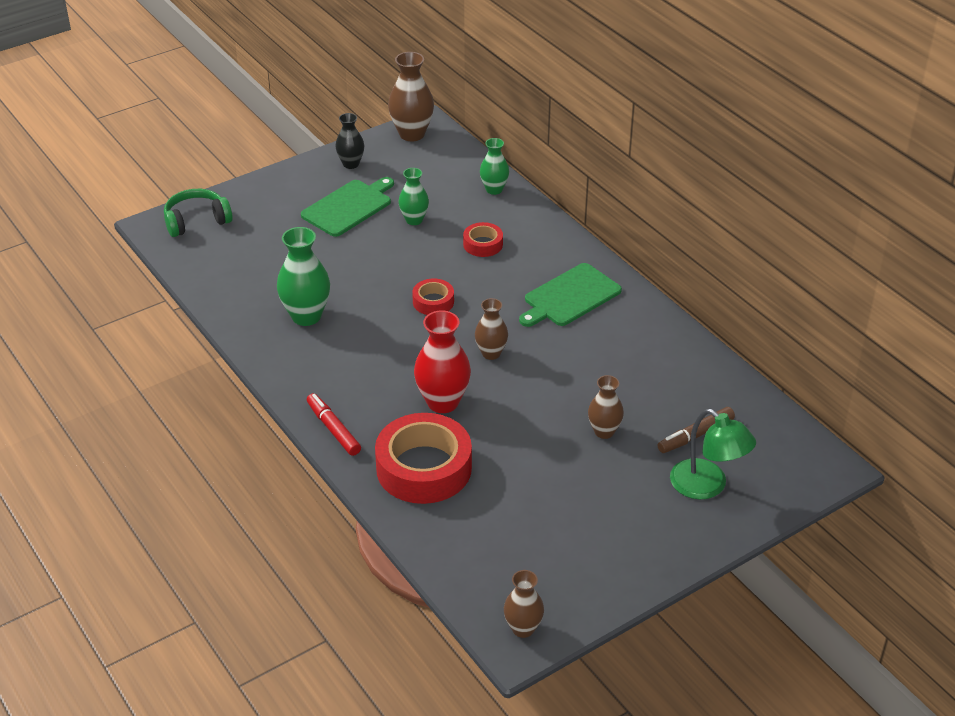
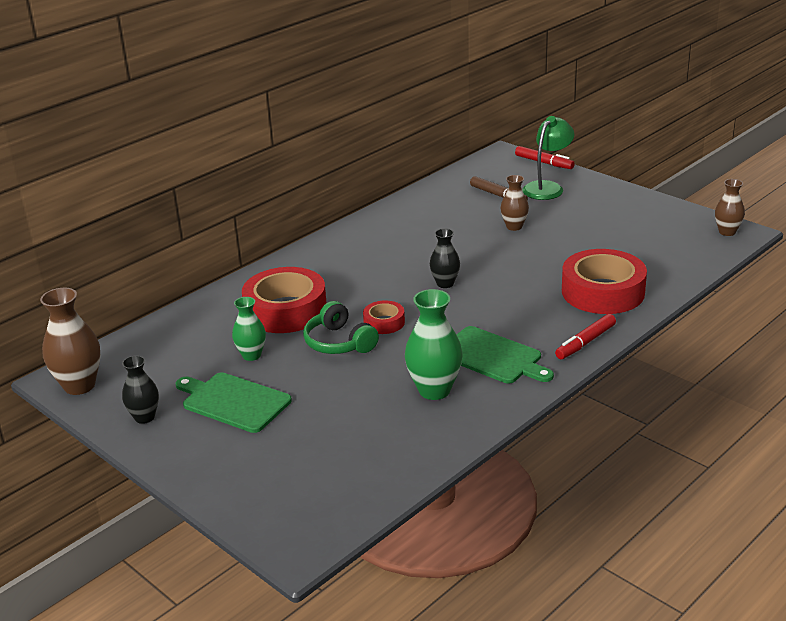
camera: 100 degrees left, 10 degrees down
(196, 221) = (281, 513): green headphones -> green headphones (339, 342)
(443, 402) = (520, 296): red vase -> none
(483, 244) = (285, 310): red tape -> red tape, size x2.05
(491, 353) = (445, 283): brown vase -> black vase
(494, 189) = (190, 318): green vase -> none
(570, 297) = (353, 259): green cutting board -> green cutting board (492, 356)
(789, 502) = (544, 163): none -> red marker

